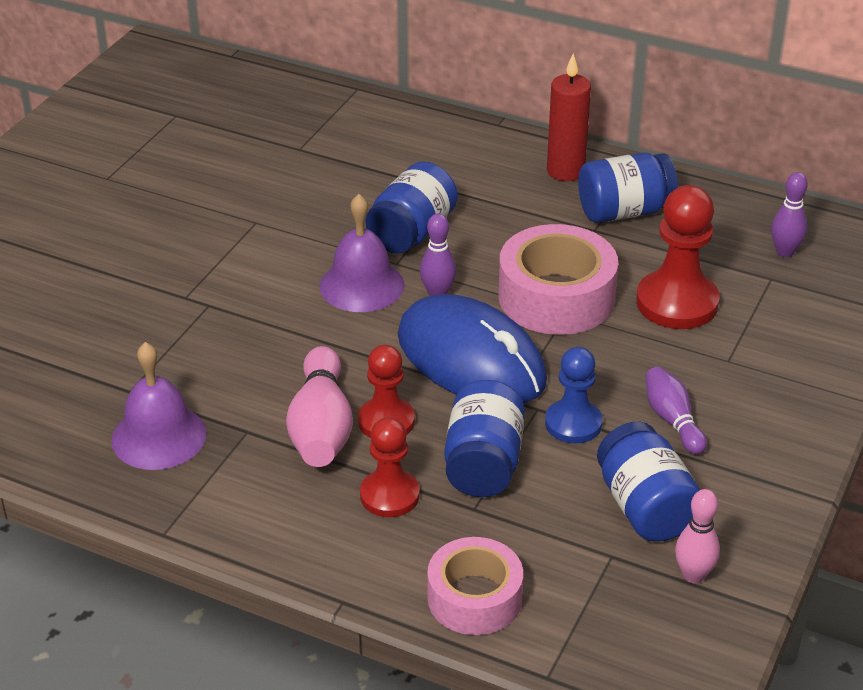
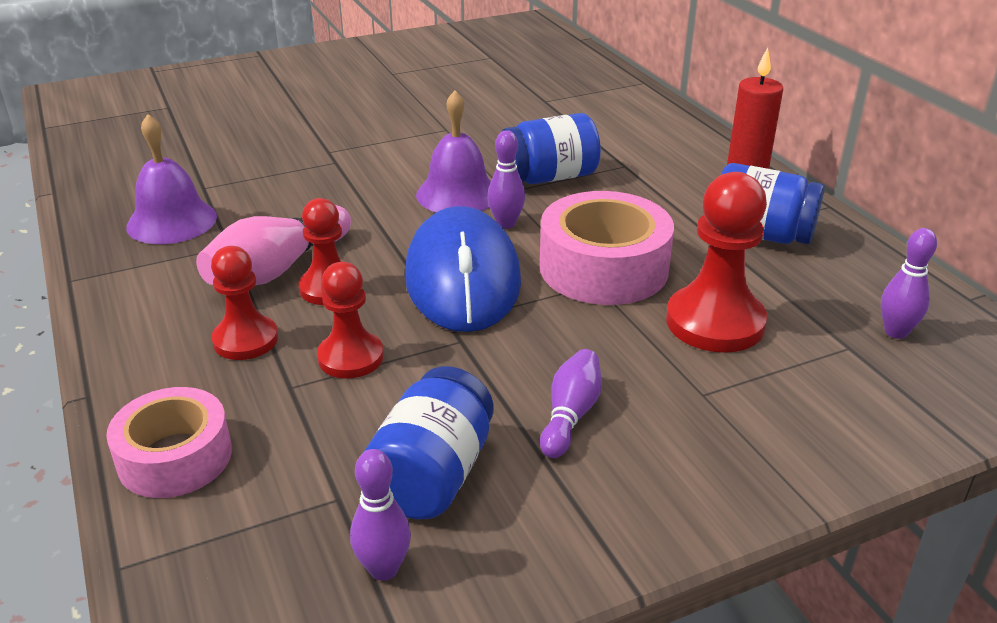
camera: 40 degrees right, 5 degrees down
(483, 464) = (350, 357): blue jar -> red pawn
(573, 423) = (473, 368): blue pawn -> none
(693, 575) = (383, 569): pink bowling pin -> purple bowling pin

